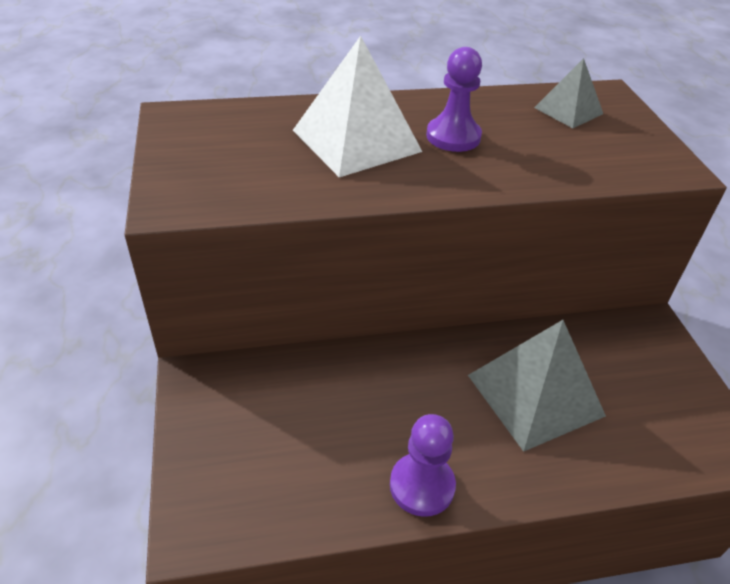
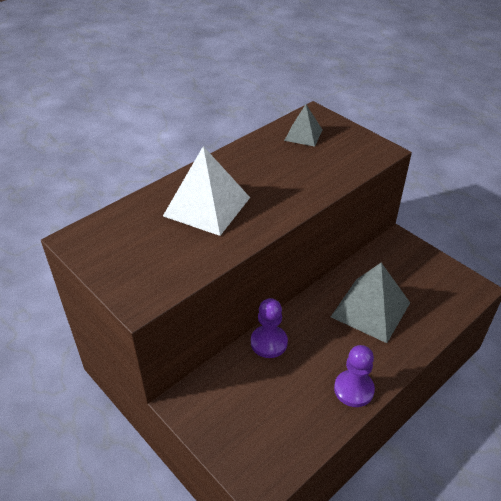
camera: 30 degrees left, 0 degrees up
(453, 136) = (258, 179): purple pawn -> purple pawn (269, 342)

